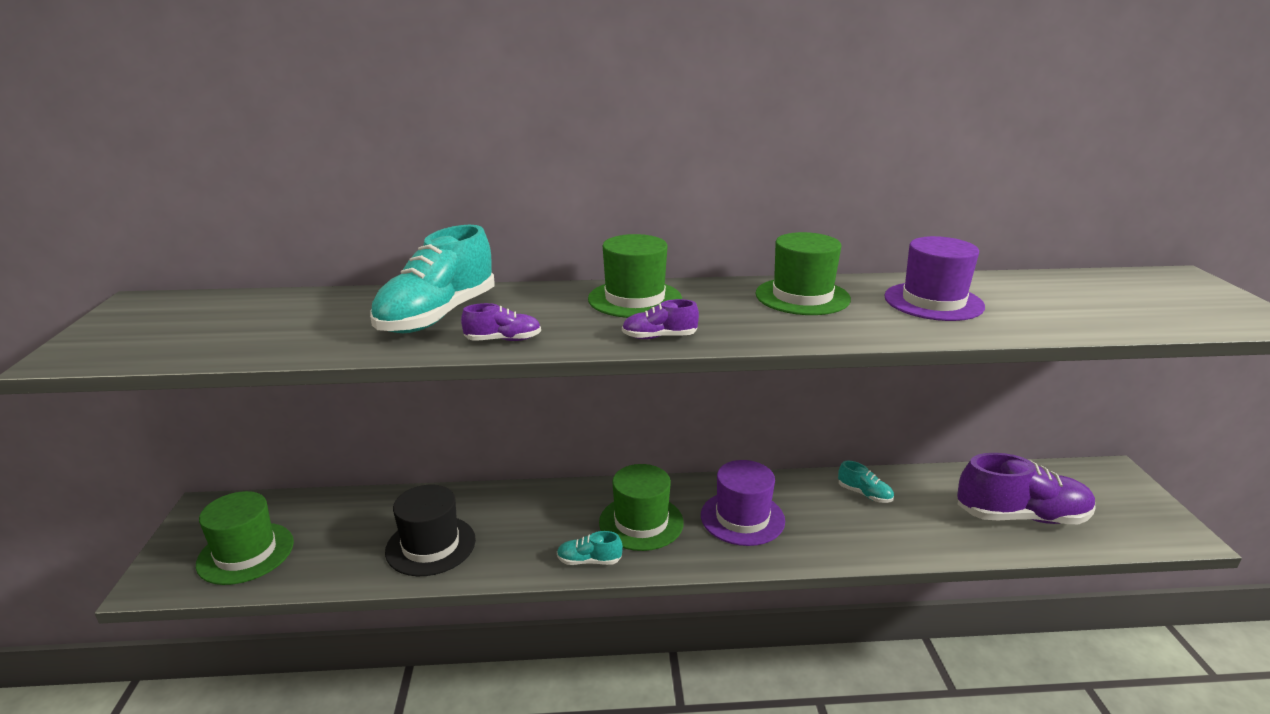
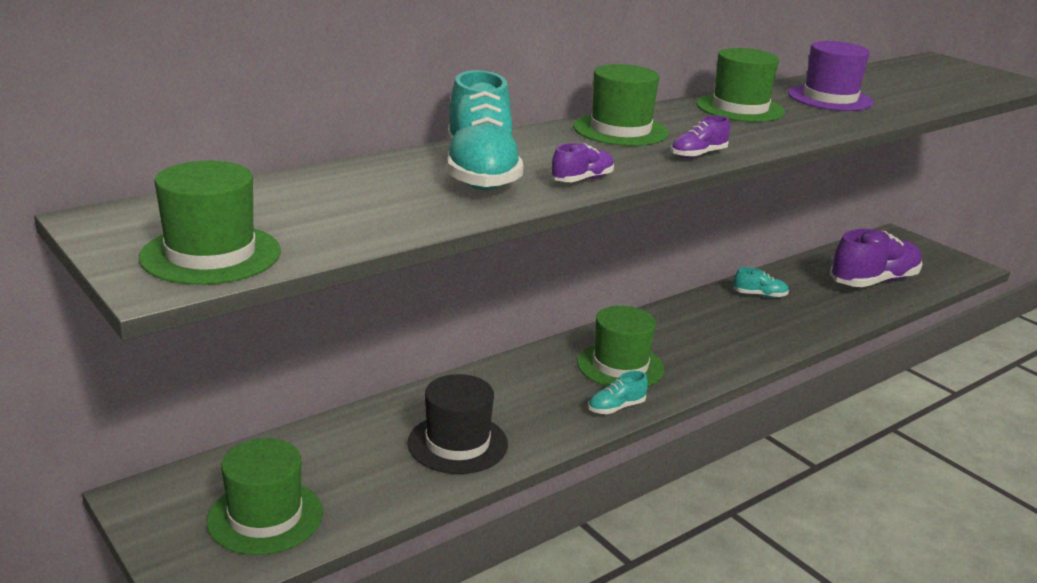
camera: 35 degrees left, 0 degrees up
(134, 343) = (211, 254): none -> green hat
(742, 518) = (694, 338): purple hat -> none

